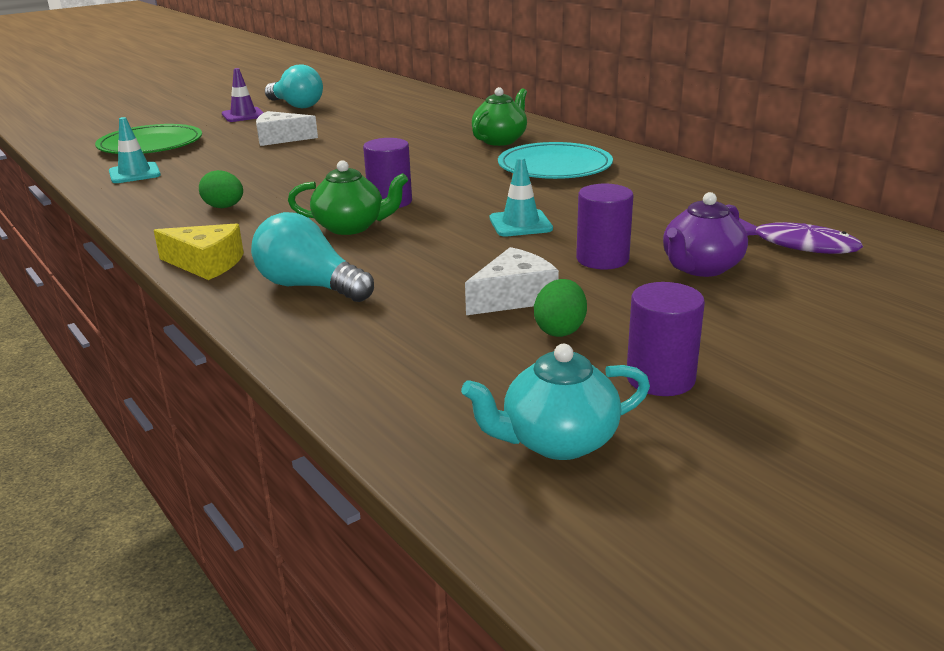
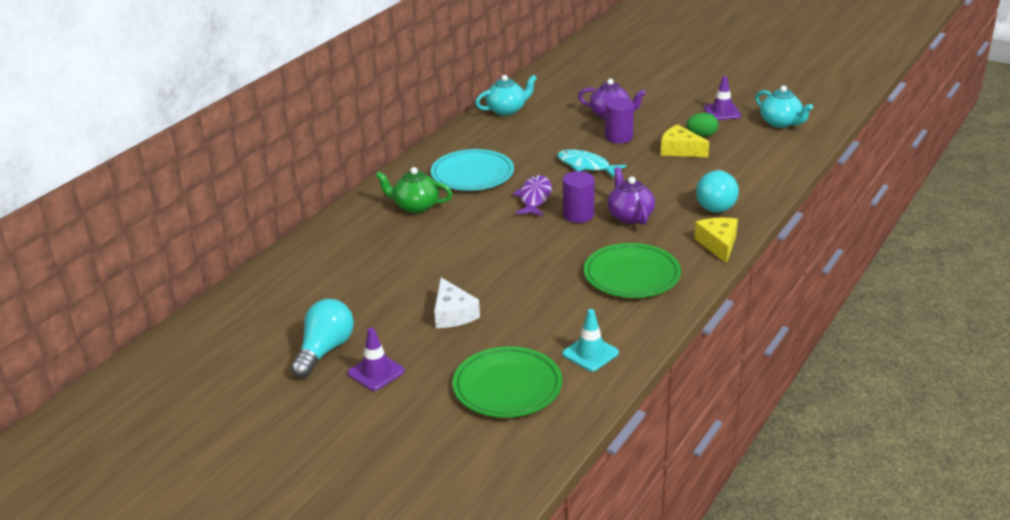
camera: 110 degrees left, 5 degrees up
(224, 207) = (632, 275): green egg -> green plate
(351, 227) = (630, 216): green teapot -> purple teapot
(513, 297) = (680, 150): white cheese -> yellow cheese
(520, 224) = (586, 166): turquoise traffic cone -> turquoise fish
(660, 379) = (722, 112): purple cylinder -> purple traffic cone
(754, 202) = (507, 110): none -> turquoise teapot
(798, 245) = (565, 97): purple fish -> purple fish (534, 198)

